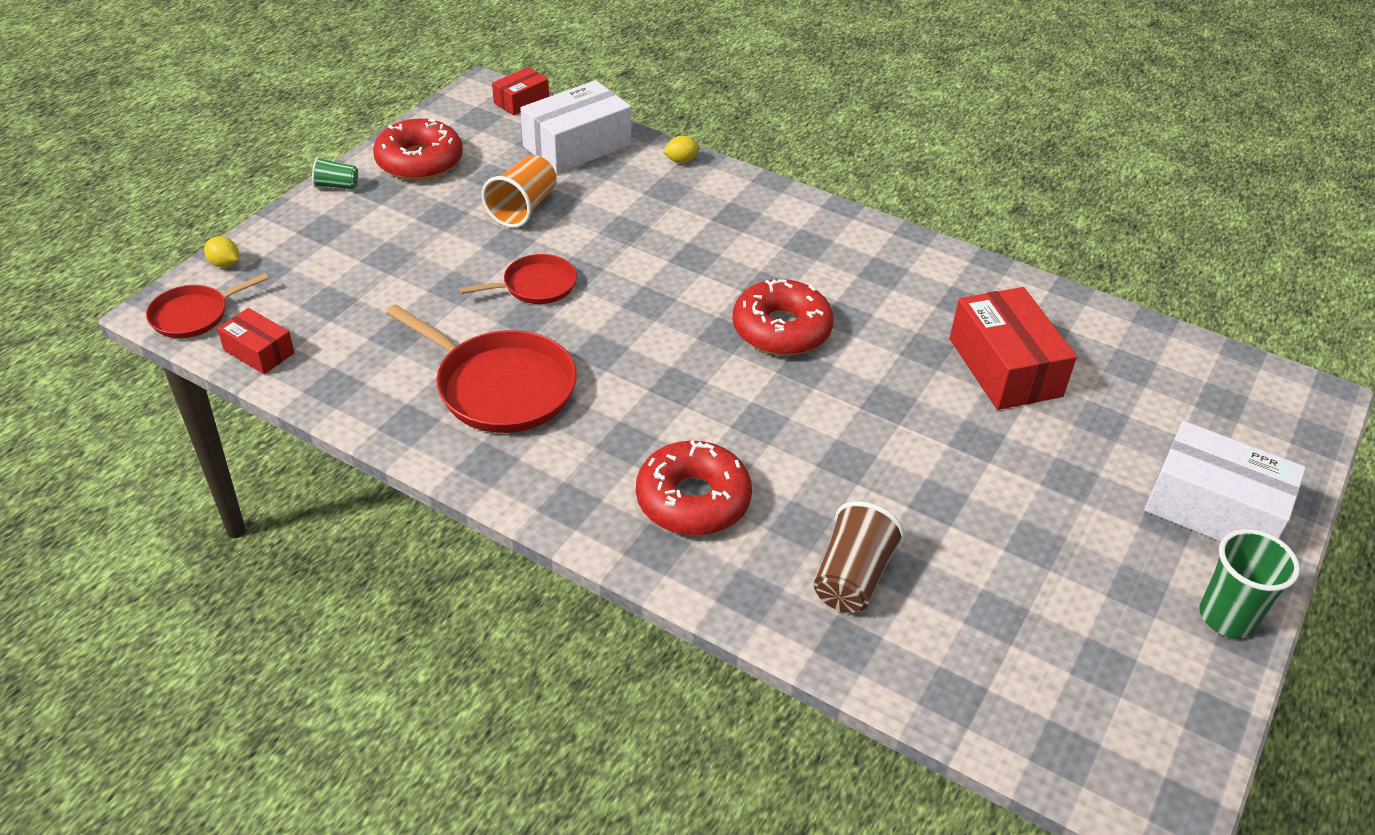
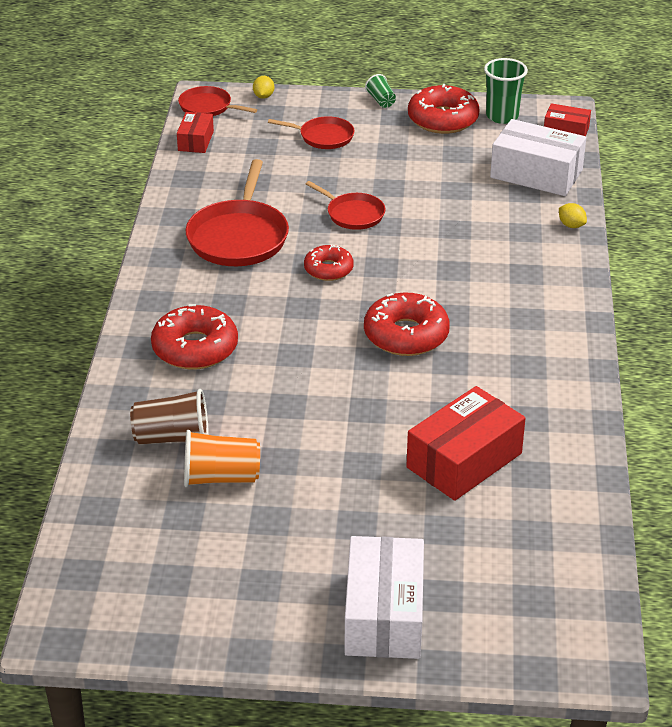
camera: 65 degrees right, 5 degrees down
(362, 251) = (323, 137): none -> red pan
(523, 208) = (434, 178): orange cup -> orange cup (221, 477)
(623, 340) = (328, 269): none -> red donut
(1226, 617) = (263, 640): green cup -> green cup (502, 116)

